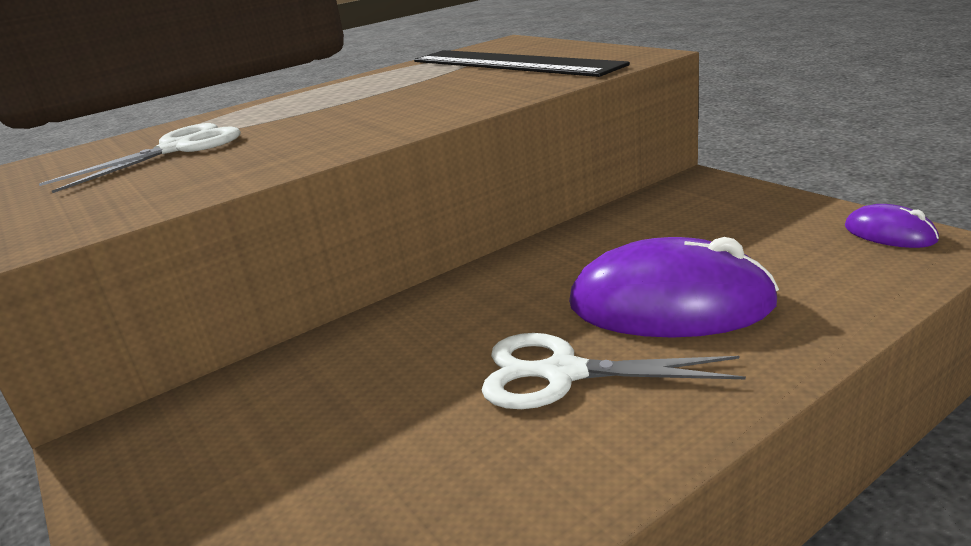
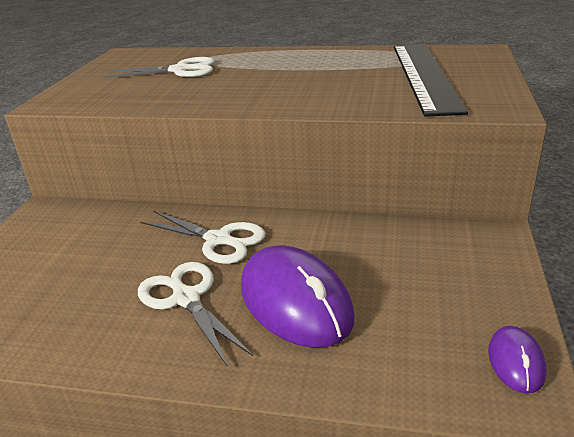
camera: 45 degrees right, 5 degrees up
(473, 315) = (218, 240): none -> white scissors

